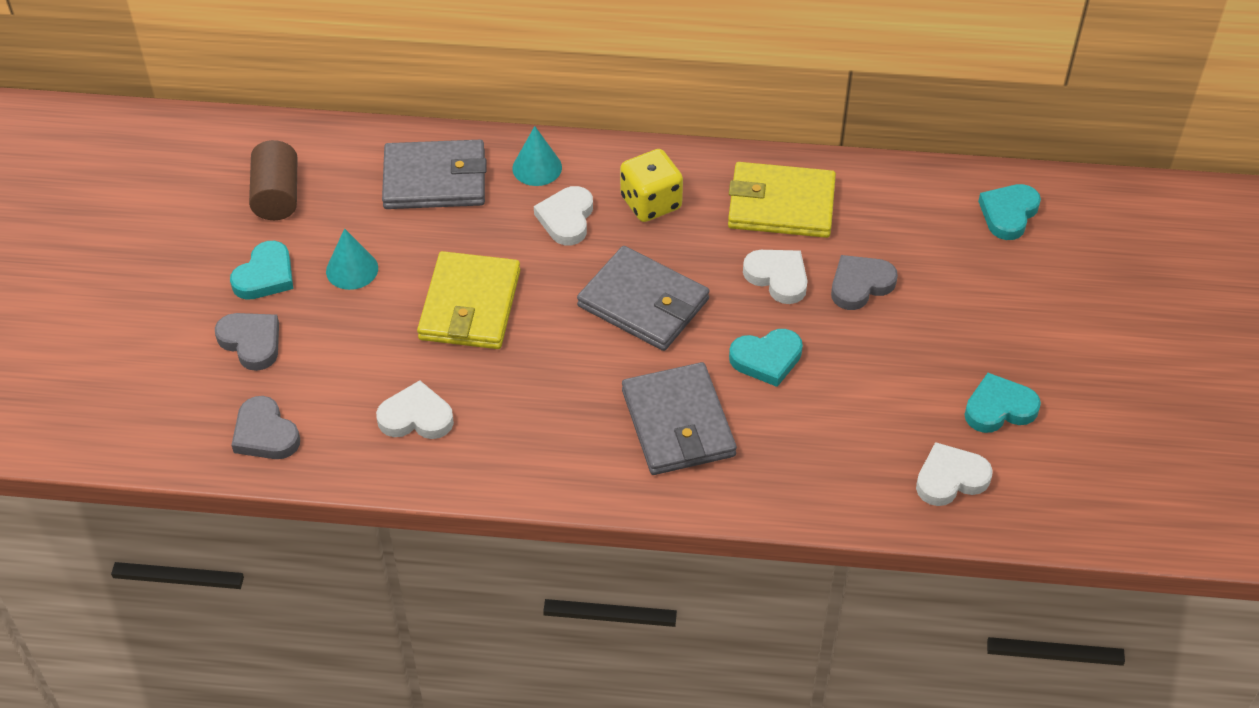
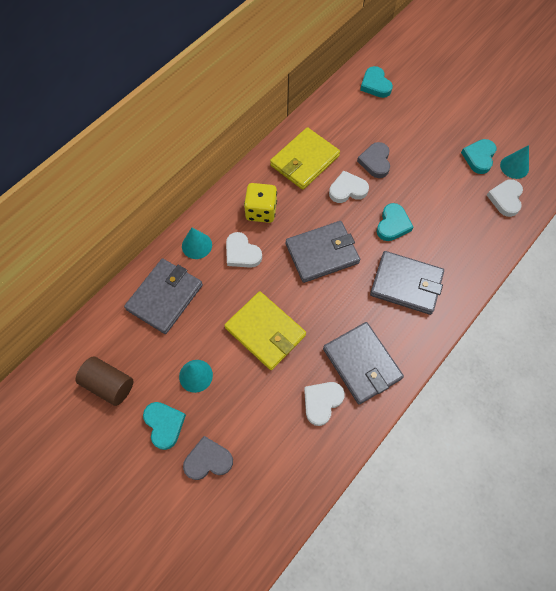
camera: 55 degrees left, 15 degrees up
(265, 434) = (280, 489): grey heart -> none
(507, 433) = (362, 364): none -> grey wallet
(1028, 463) = (514, 167): none -> turquoise cone

